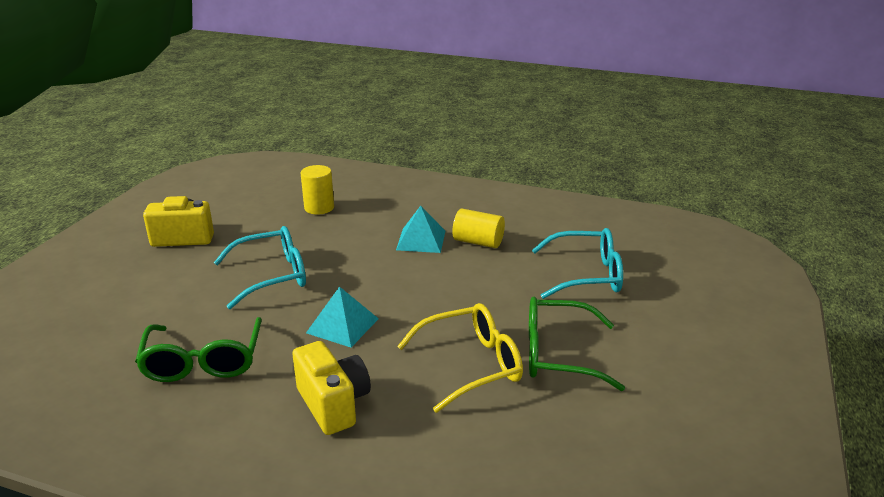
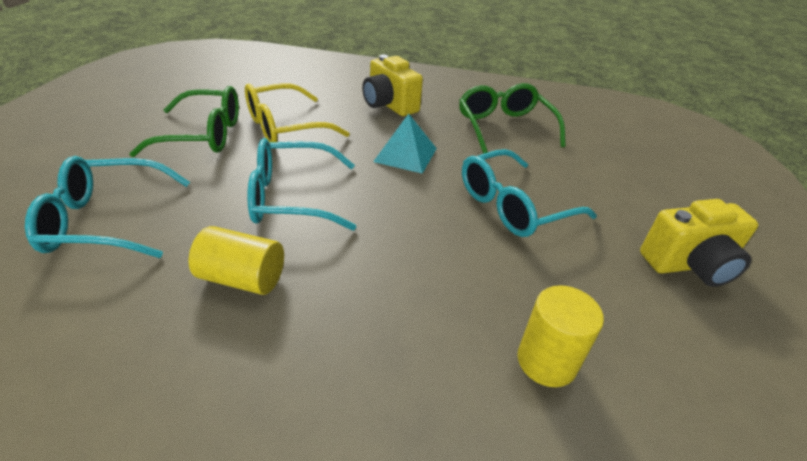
camera: 170 degrees right, 10 degrees up
(421, 240) = (336, 278): turquoise pyramid -> none
(453, 287) = (293, 197): none -> turquoise glasses

